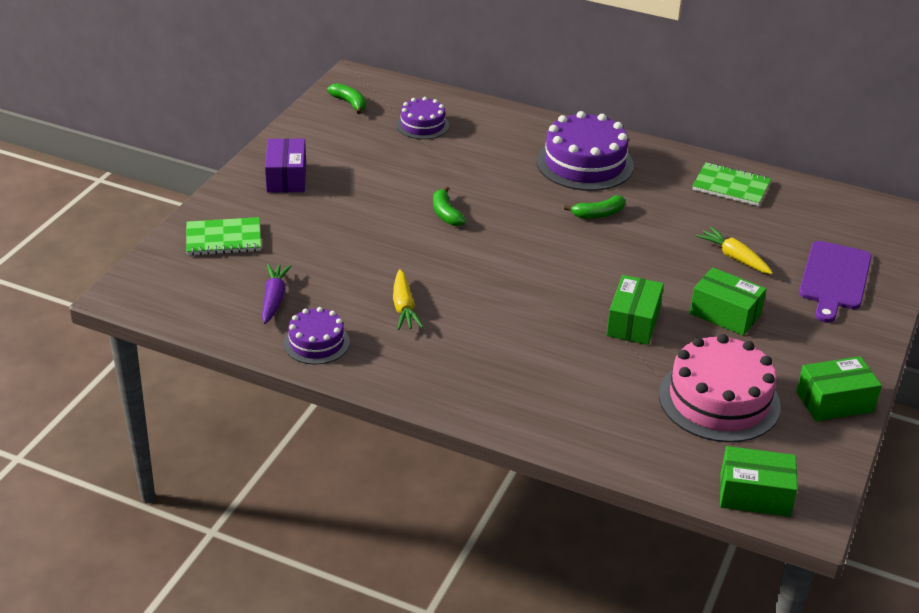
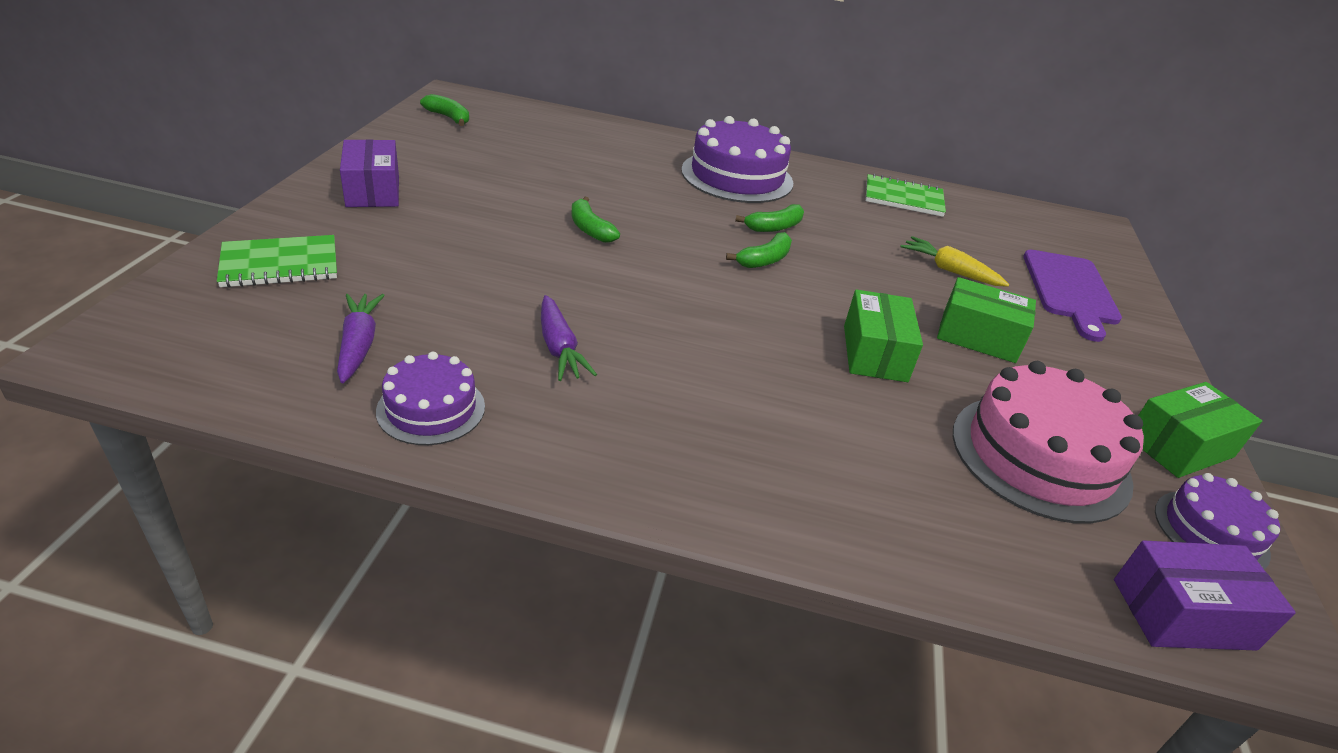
camera: 15 degrees left, 0 degrees up
(404, 307) = (559, 348): yellow carrot -> purple carrot
(422, 125) = (540, 139): purple cake -> purple cake (1211, 531)
(578, 244) = (764, 260): none -> green banana
(754, 495) = (1183, 614): green box -> purple box

